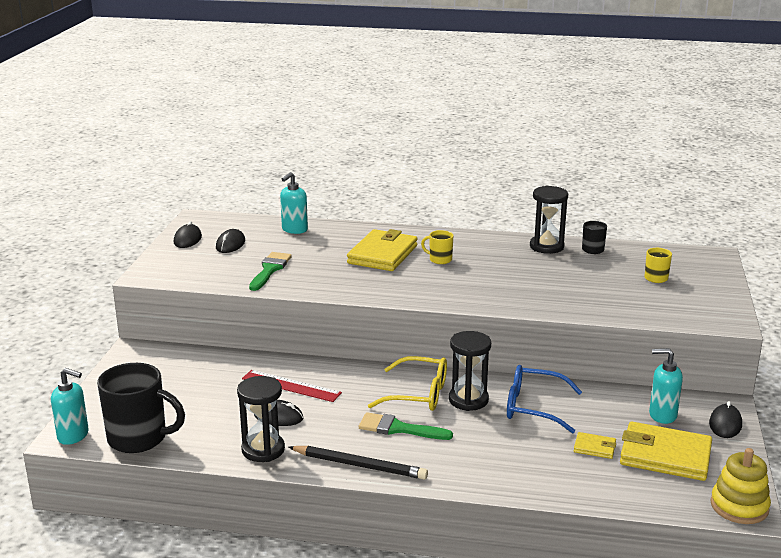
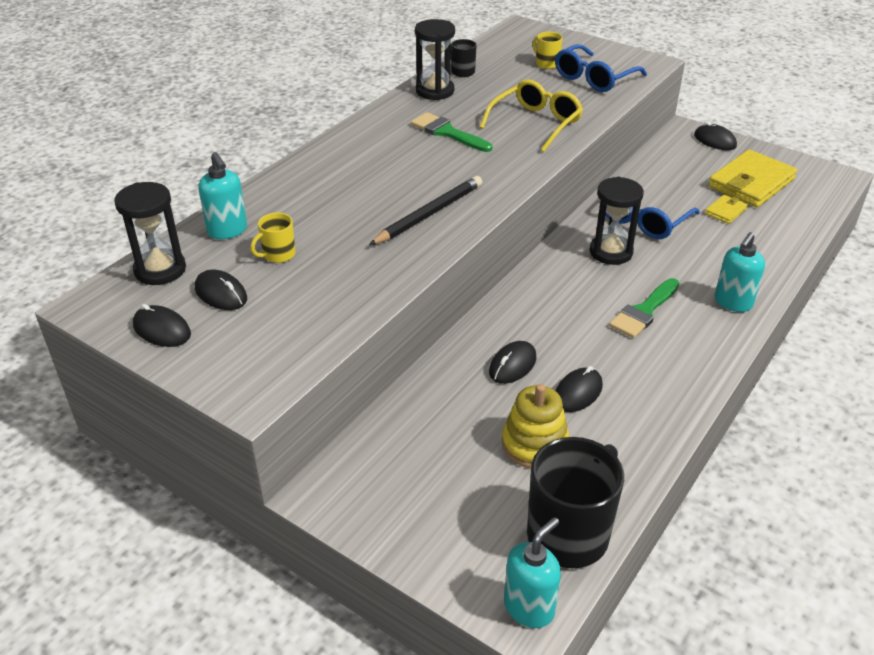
camera: 65 degrees left, 15 degrees up
(263, 450) = (644, 422): black hourglass -> black hourglass (160, 270)
(270, 270) = (334, 278): green brush -> green brush (447, 132)
(291, 386) = (512, 365): red ruler -> black mouse
(360, 465) = (704, 357): black pencil -> black pencil (429, 214)
(382, 255) = (366, 187): yellow wallet -> none
(419, 394) = (583, 279): yellow glasses -> yellow glasses (536, 123)
(439, 259) = (412, 156): yellow mug -> yellow mug (278, 255)
(657, 302) = (593, 78): none -> blue glasses
(662, 415) = (688, 162): turquoise soap dispenser -> turquoise soap dispenser (733, 302)
(739, 506) = (832, 177): yellow stacking toy -> yellow stacking toy (534, 444)

